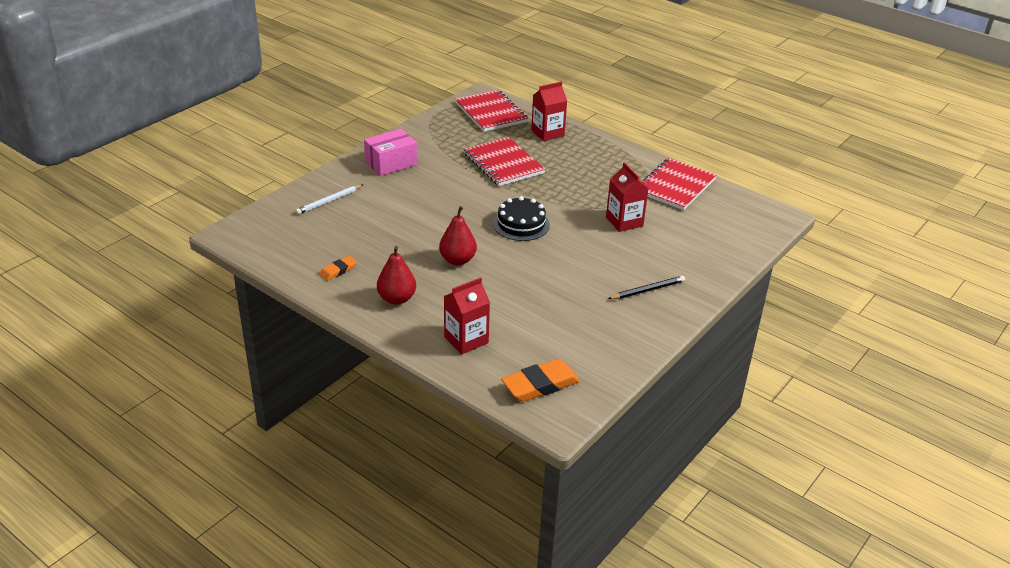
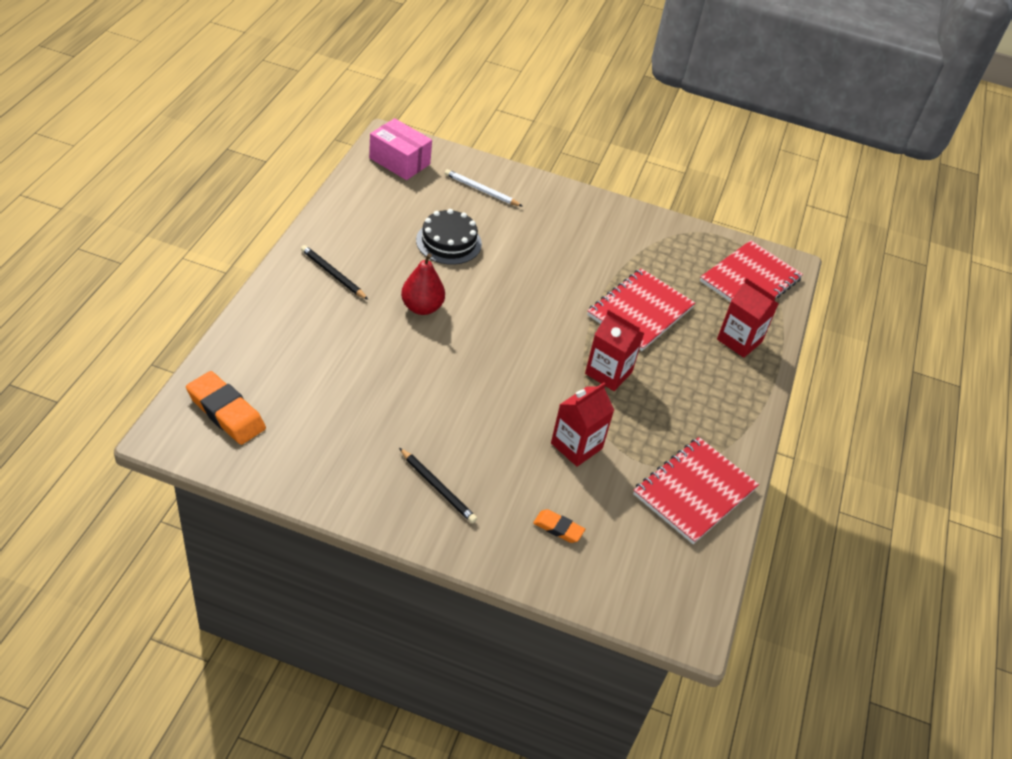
camera: 65 degrees right, 10 degrees up
(338, 270) = (363, 223): orange eraser -> orange eraser (558, 528)
(391, 163) = (581, 219): pink box -> pink box (399, 161)
(397, 299) = (333, 274): red pear -> black pencil
(466, 340) = (283, 339): red carton -> red carton (608, 373)
(521, 224) = (519, 348): black cake -> black cake (448, 242)
(675, 186) = (694, 491): red notebook -> red notebook turned 60 degrees counterclockwise

